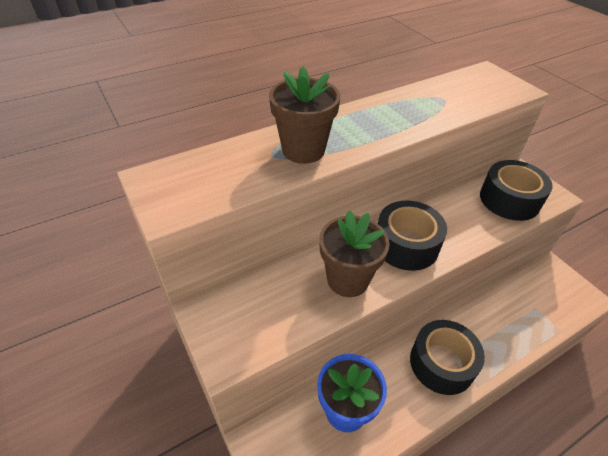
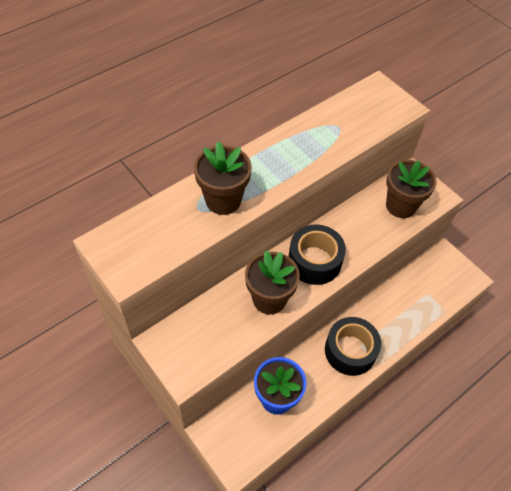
camera: 10 degrees left, 10 degrees up
(509, 200) = (401, 206): black tape -> brown flower pot

